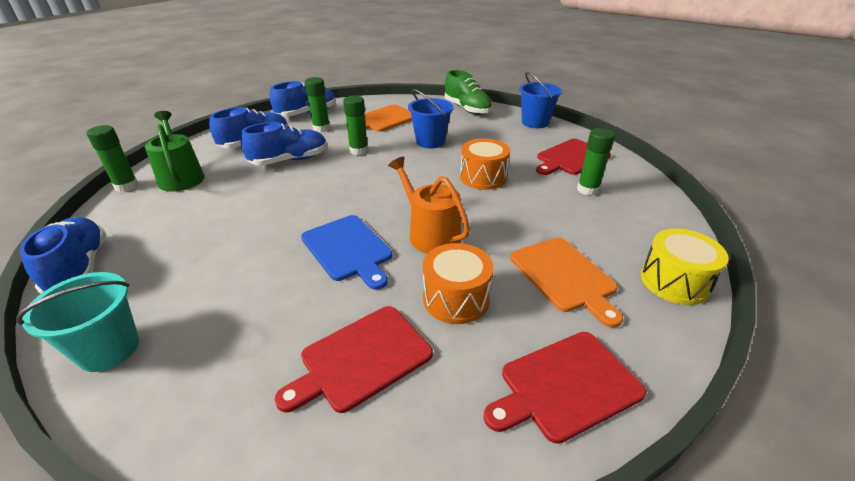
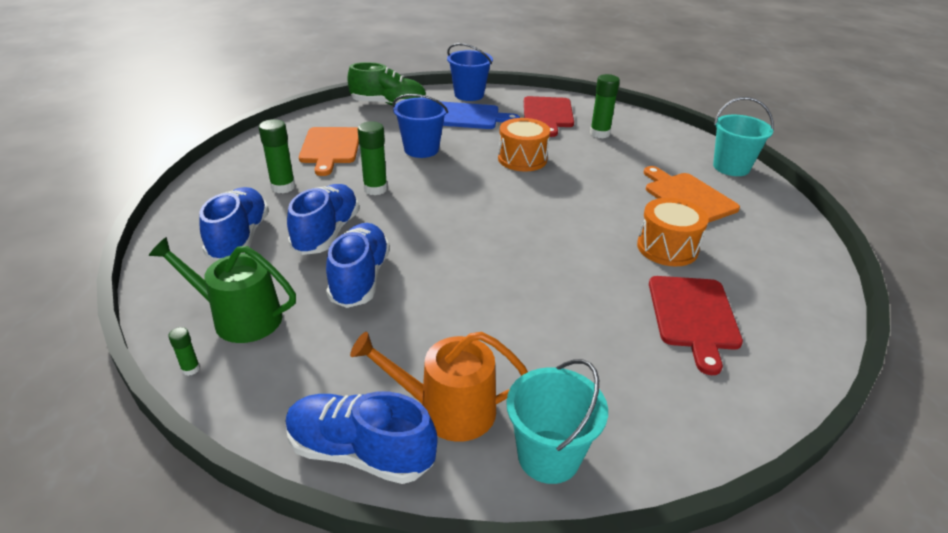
camera: 50 degrees left, 0 degrees up
(126, 186) = (190, 369): green glue stick -> green glue stick, size x0.51
(307, 114) = (224, 180): blue shoe -> blue shoe (360, 278)
(348, 249) = (547, 266): blue cutting board -> blue cutting board (469, 116)
(430, 234) = (574, 220): orange watering can -> orange watering can (447, 410)
(564, 276) = (687, 197): orange cutting board -> orange cutting board turned 135 degrees counterclockwise
(566, 386) = (785, 251): red cutting board -> none
(674, 281) = (731, 167): yellow drum -> turquoise bucket

